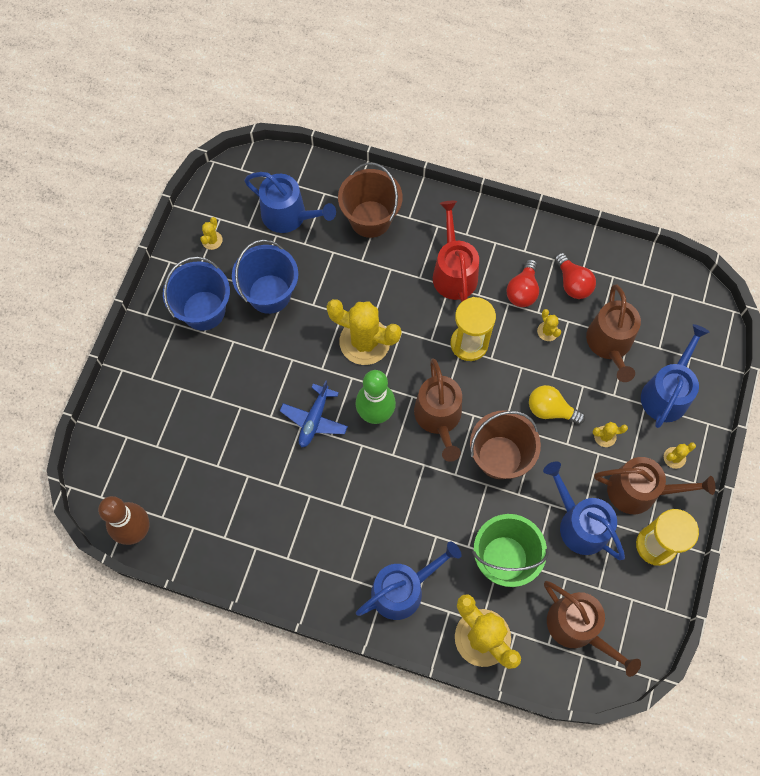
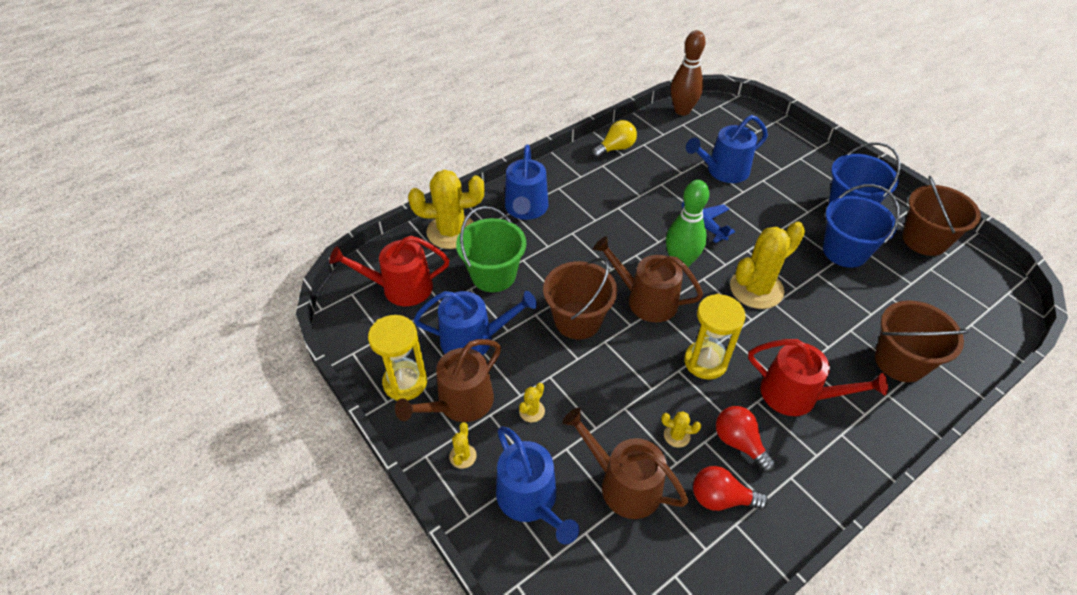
camera: 125 degrees right, 20 degrees down
(212, 240) = (924, 240): yellow cactus -> brown bucket
(289, 216) = (931, 302): blue watering can -> blue watering can (723, 171)
(550, 410) = (591, 384): yellow light bulb -> yellow light bulb (615, 148)
(578, 628) = (401, 288): brown watering can -> red watering can

